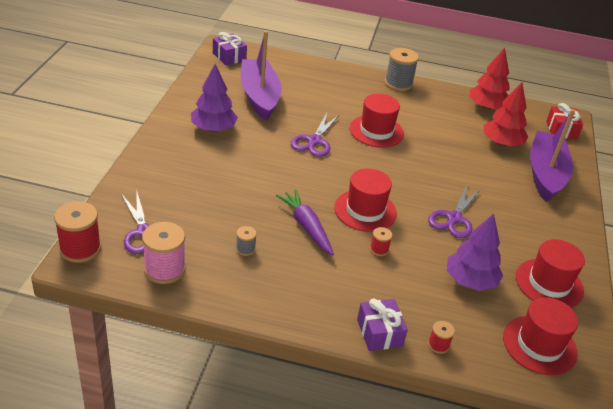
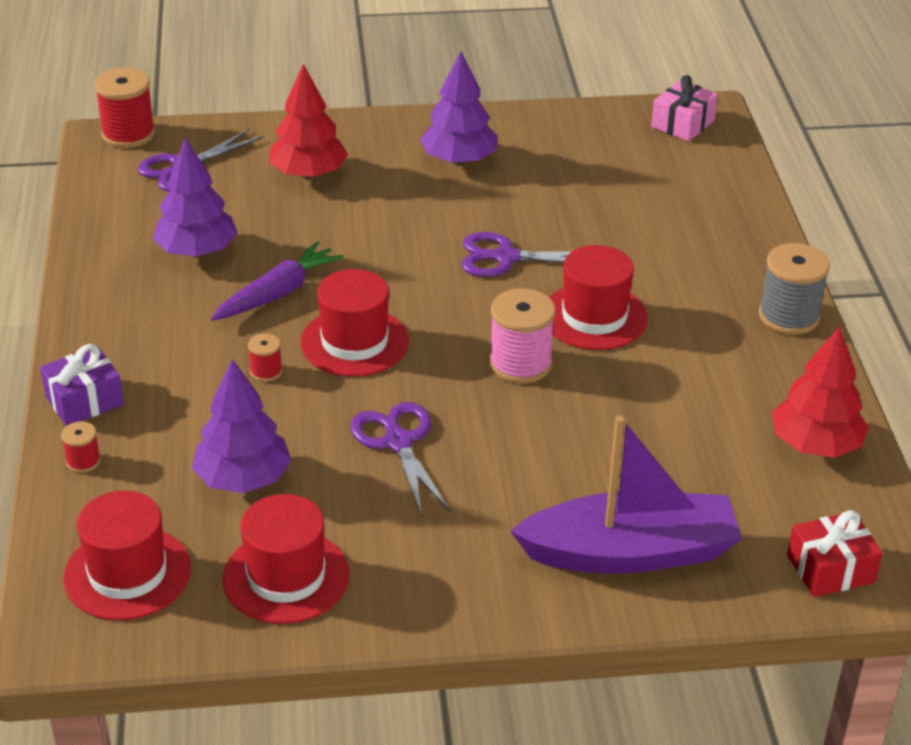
camera: 75 degrees right, 0 degrees up
(164, 269) = (123, 200): pink spool -> pink spool (520, 364)
(229, 57) = (682, 124): purple gift -> pink gift
(245, 249) = (197, 251): grey spool -> purple tree
(259, 96) = (588, 179): purple boat -> none
(454, 218) = (398, 442): purple scissors -> purple scissors turned 60 degrees clockwise
(501, 143) = (693, 480): red tree -> red tree (309, 174)

